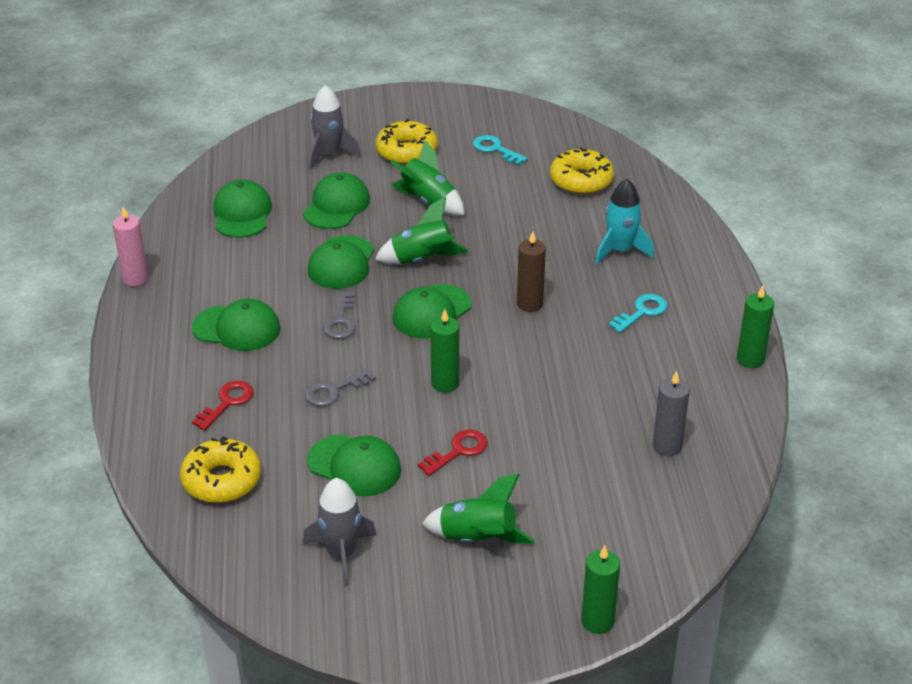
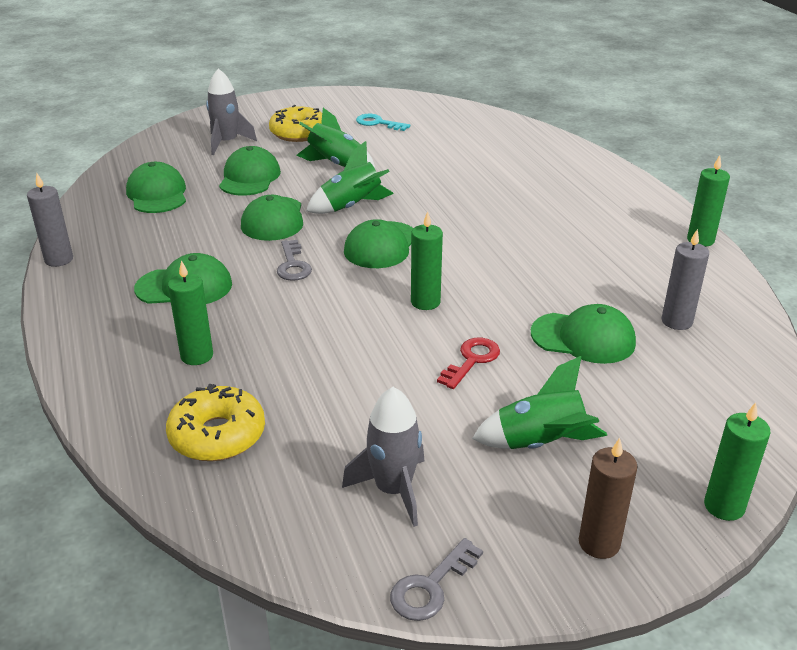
camera: 15 degrees left, 5 degrees down
(135, 278) = (59, 260): pink candle -> grey candle
(227, 403) = (197, 356): red key -> green candle
(334, 390) = (312, 326): grey key -> grey key (431, 586)
(354, 466) = (366, 393): green cap -> green cap (583, 338)
(529, 304) = (472, 226): brown candle -> brown candle (599, 543)
(581, 180) = (465, 135): yellow donut -> none
(620, 250) = (530, 177): turquoise rocket -> none
(642, 312) = (579, 218): turquoise key -> none

